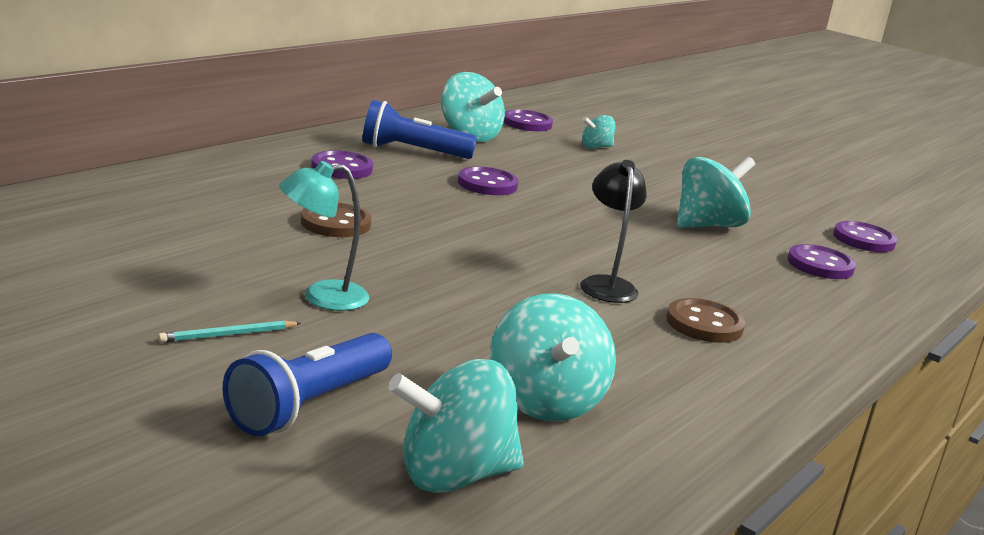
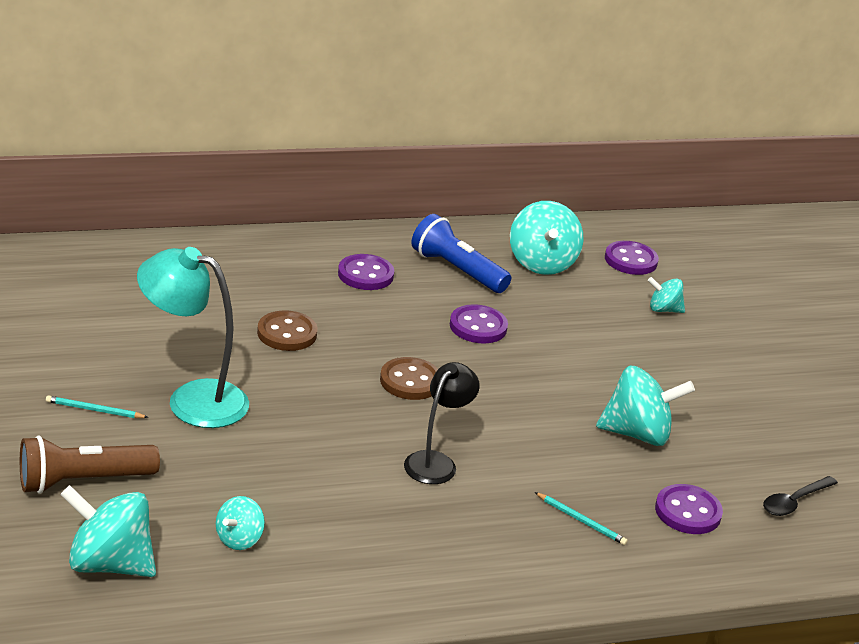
camera: 35 degrees right, 10 degrees up
(309, 405) = (83, 481): blue flashlight -> brown flashlight
(321, 297) = (192, 399): turquoise lamp -> turquoise lamp, size x1.55
(545, 402) = (239, 539): turquoise spinning top -> turquoise spinning top, size x0.55
(704, 324) = (466, 526): brown button -> brown button (410, 381)
(769, 293) = (581, 520): none -> turquoise pencil
(863, 240) = (794, 502): purple button -> black spoon

